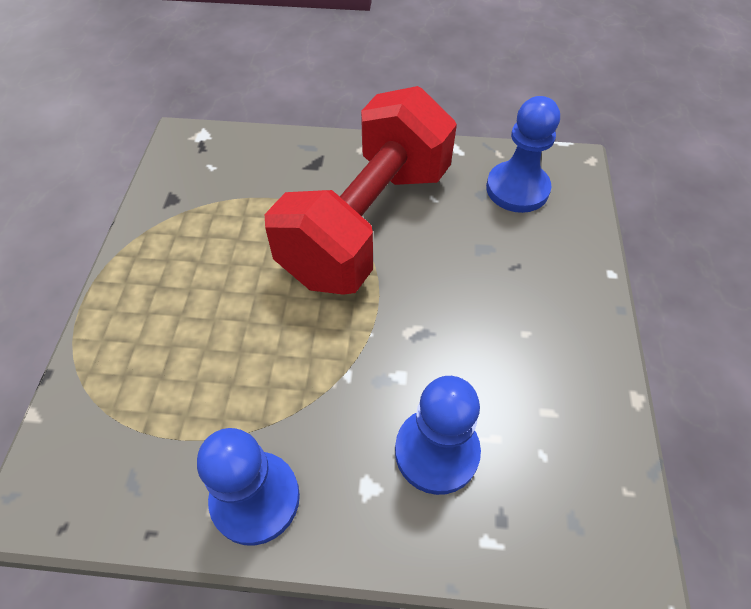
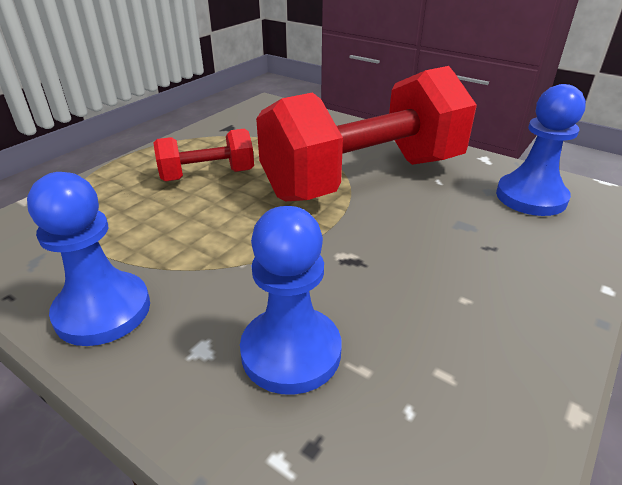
camera: 30 degrees right, 20 degrees down
(210, 286) = (207, 175): none -> red dumbbell

